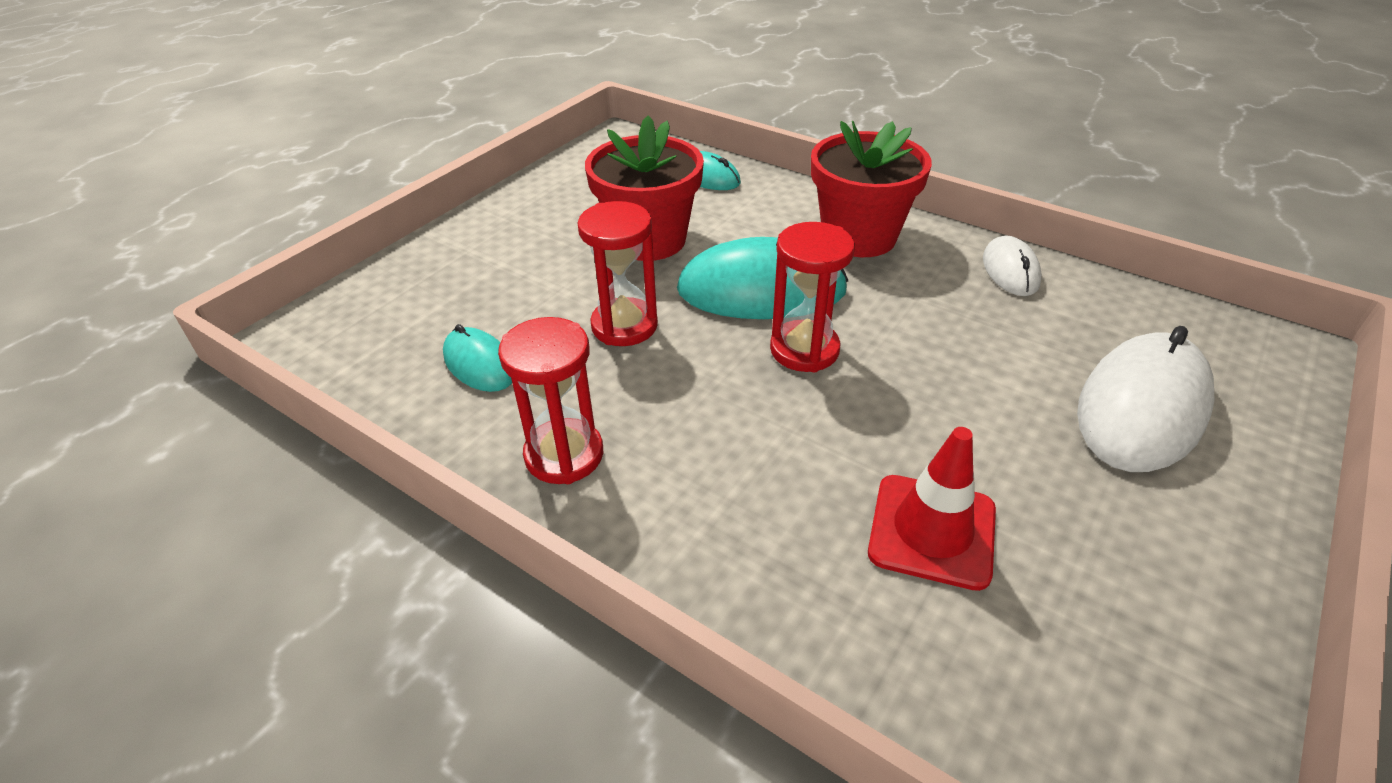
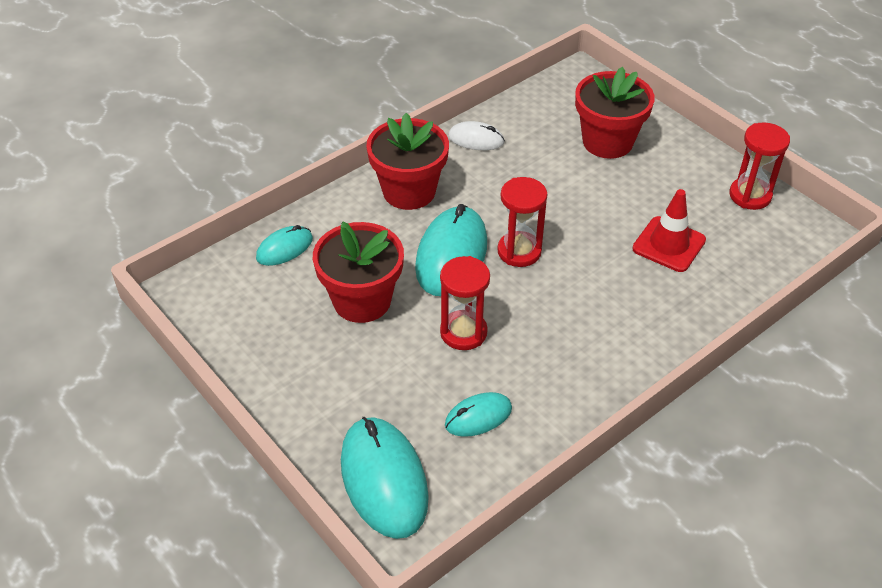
camera: 75 degrees left, 5 degrees up
(376, 308) = (383, 480): none -> turquoise mouse
(564, 455) = (579, 381): red hourglass -> red hourglass (750, 195)
(1141, 408) = (607, 142): white mouse -> red flower pot

